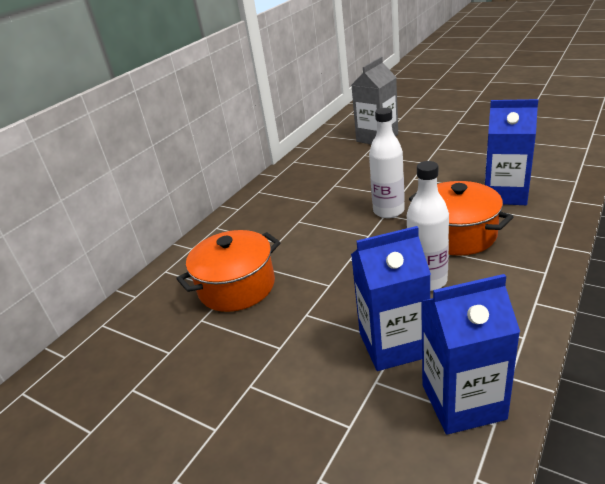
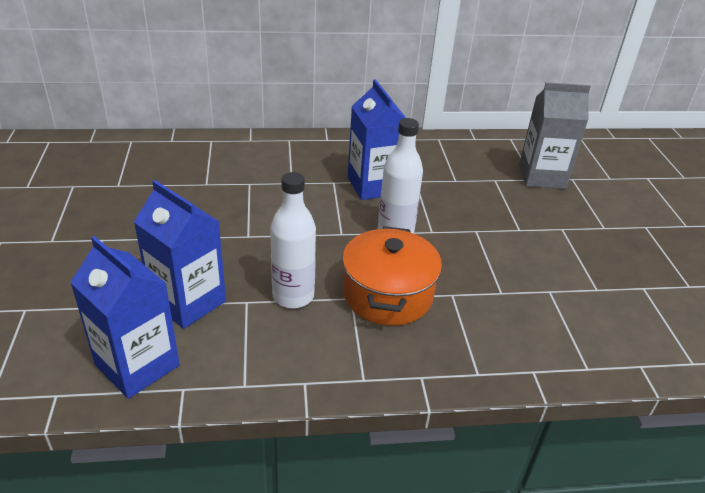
camera: 45 degrees right, 5 degrees up
(237, 286) = (213, 185): orange pot -> none
(505, 194) = (501, 311): blue carton -> blue carton (373, 185)

